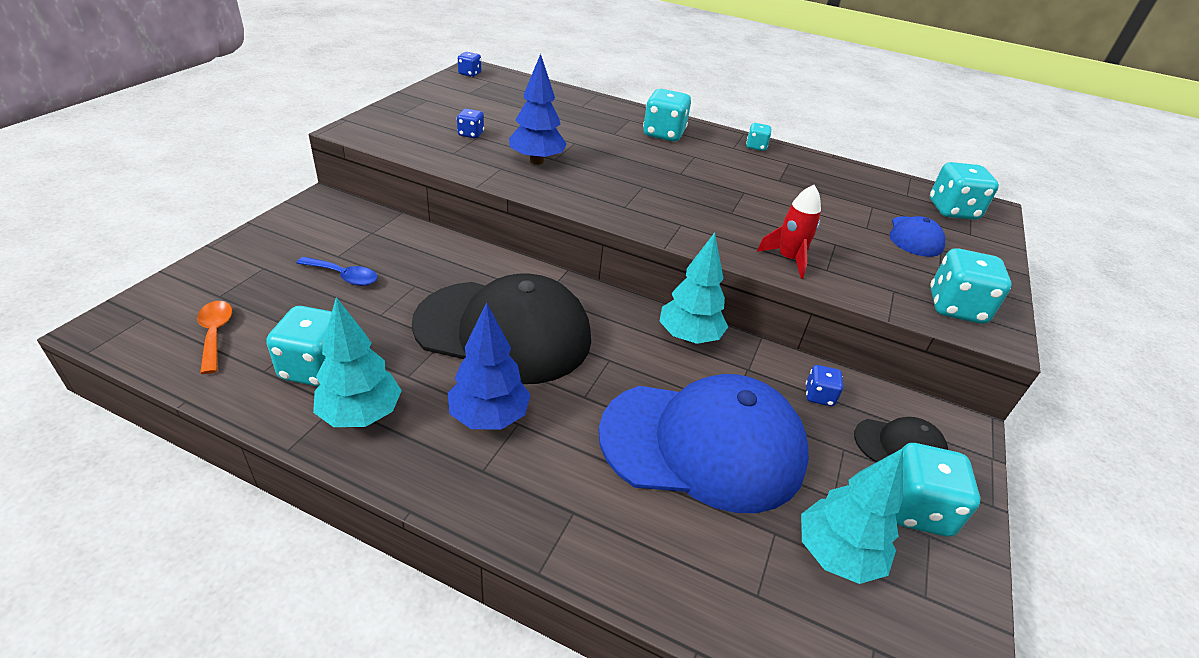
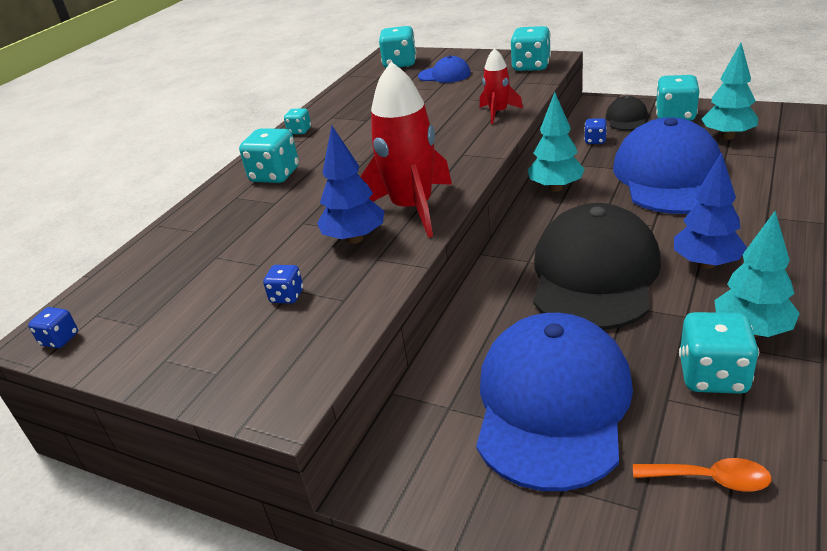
camera: 80 degrees left, 5 degrees down
(215, 334) = (710, 479): orange spoon -> orange spoon turned 150 degrees counterclockwise
(344, 276) = (552, 404): blue spoon -> blue cap
(575, 188) = (412, 208): none -> red rocket

